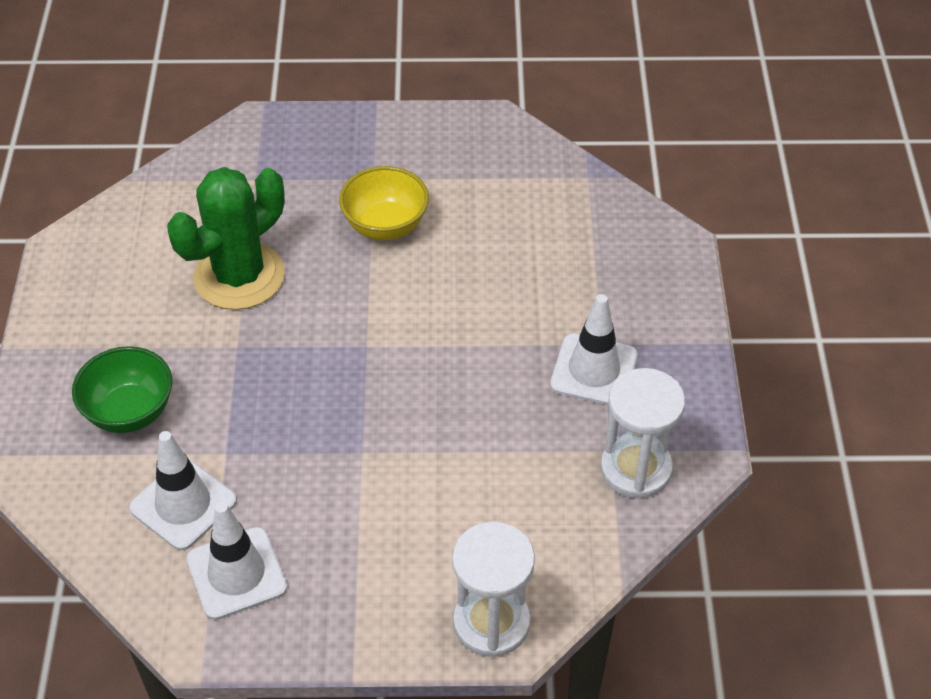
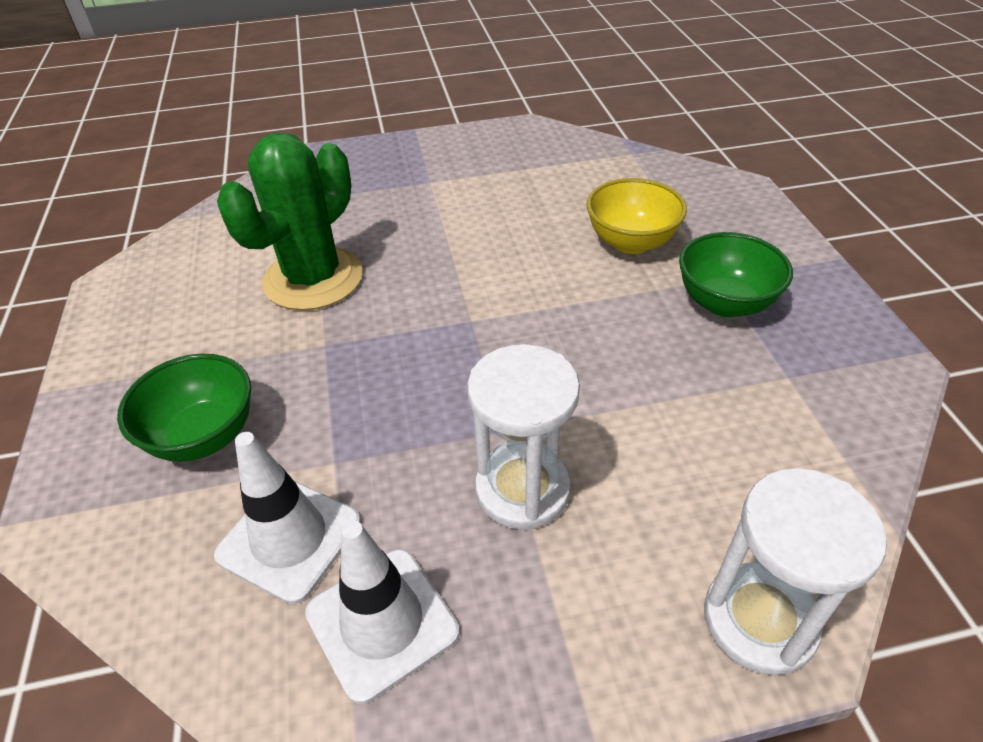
camera: 10 degrees left, 5 degrees down
(385, 226) = (455, 215): yellow bowl -> yellow bowl (631, 242)
(594, 370) = (724, 303): white traffic cone -> green bowl
(635, 469) = (827, 391): white hourglass -> white hourglass (522, 489)

